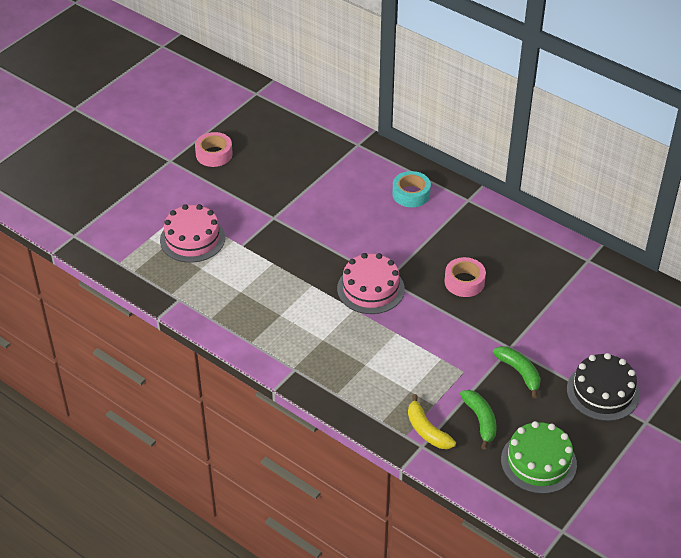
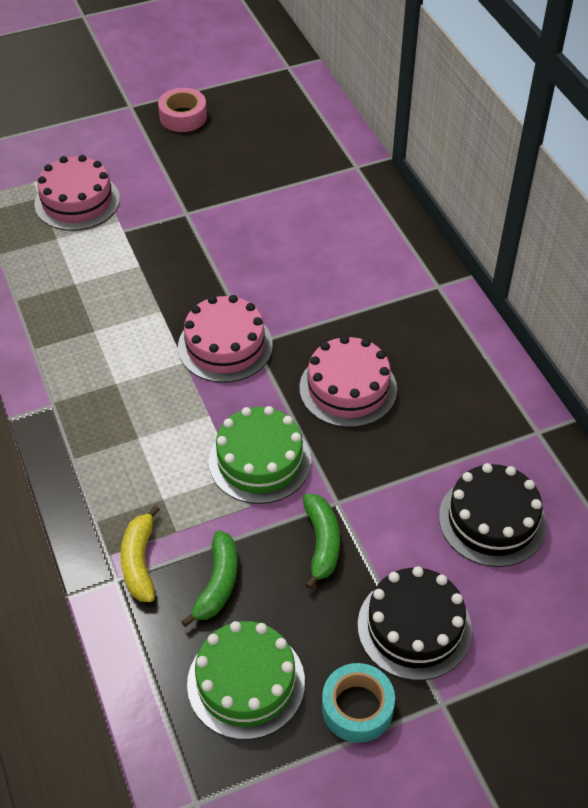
camera: 30 degrees right, 5 degrees up
(411, 194) = (371, 250): turquoise tape -> turquoise tape (357, 708)
(448, 345) = (260, 460): none -> green cake
(464, 282) = (348, 388): pink tape -> pink cake
(600, 318) = (492, 520): none -> black cake

